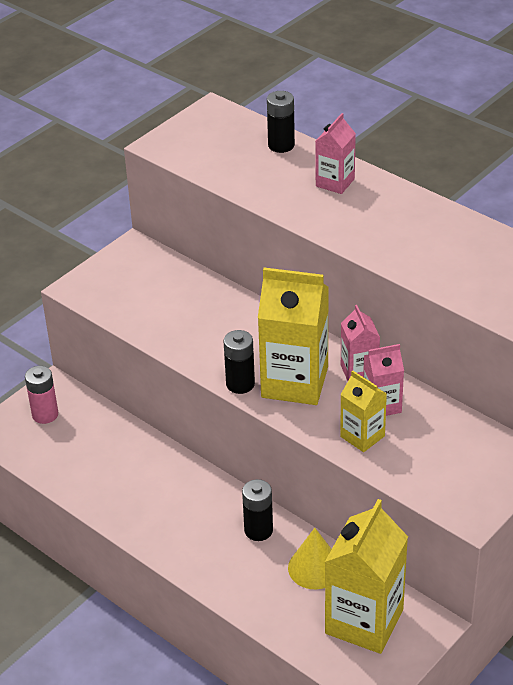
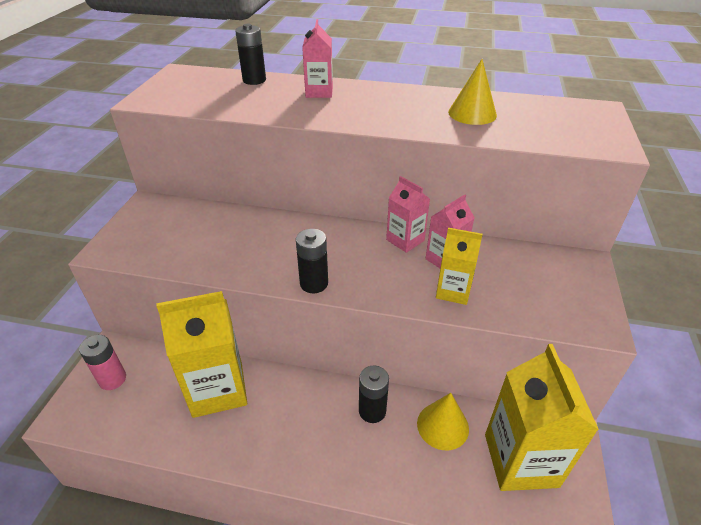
camera: 30 degrees left, 0 degrees up
(294, 382) = (360, 266): yellow carton -> yellow carton (218, 389)
(467, 259) = (472, 113): none -> yellow cone

